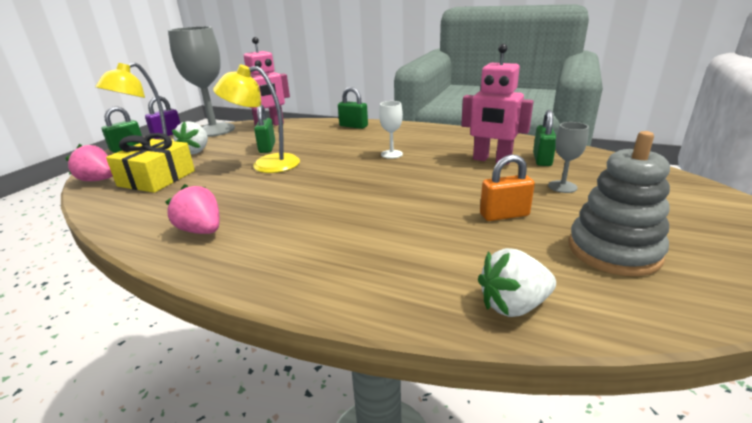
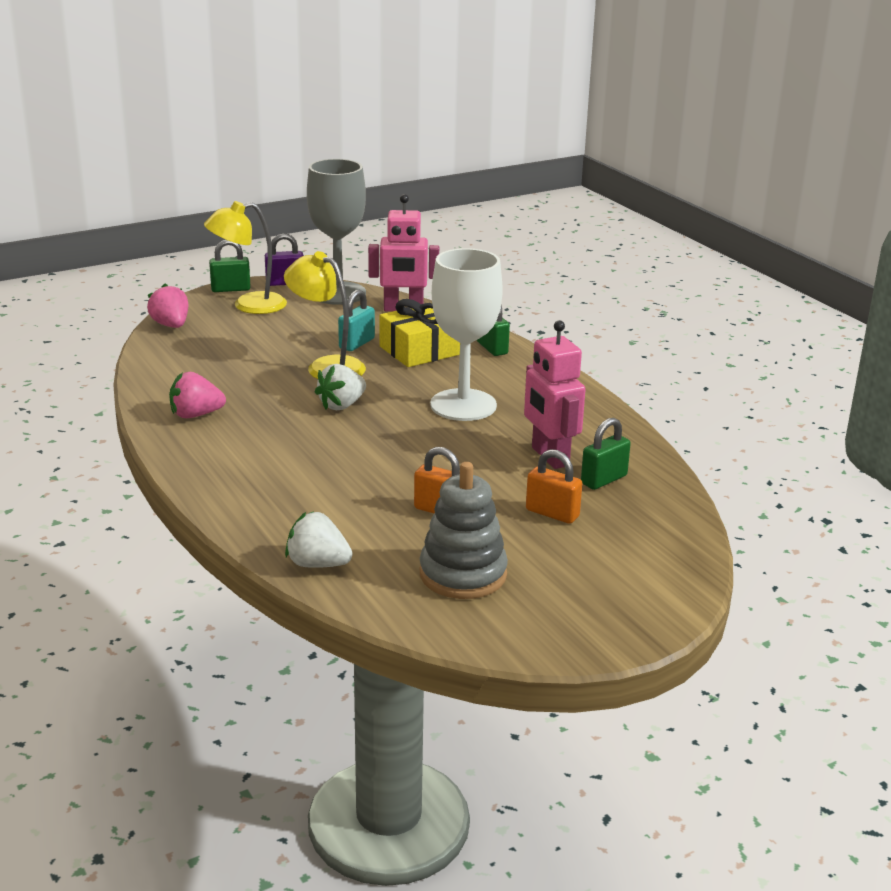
camera: 35 degrees right, 0 degrees up
(157, 178) = (217, 343): yellow gift -> yellow gift (419, 350)
(196, 151) = (285, 321): white strawberry -> white strawberry (342, 405)
(201, 230) = (196, 415): pink strawberry -> pink strawberry turned 90 degrees counterclockwise
(267, 147) = (356, 343): green padlock -> turquoise padlock
(391, 154) = (463, 405): white goblet -> white goblet, size x2.26
(562, 186) = (552, 513): grey goblet -> orange padlock

